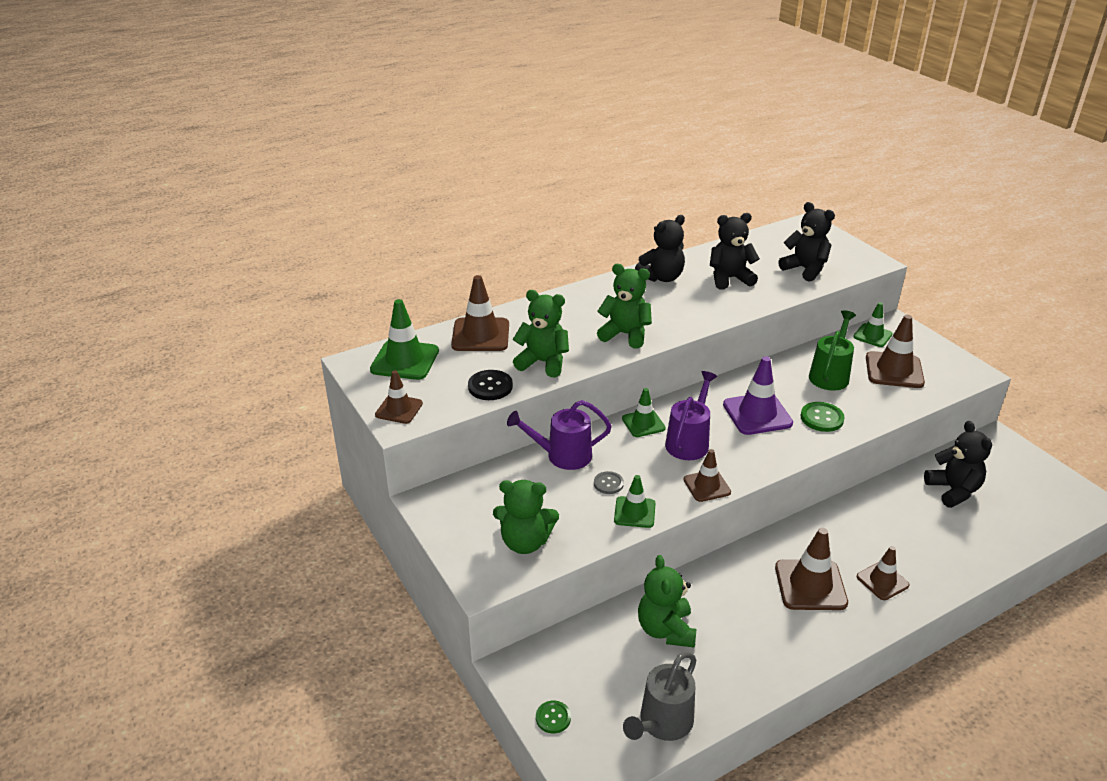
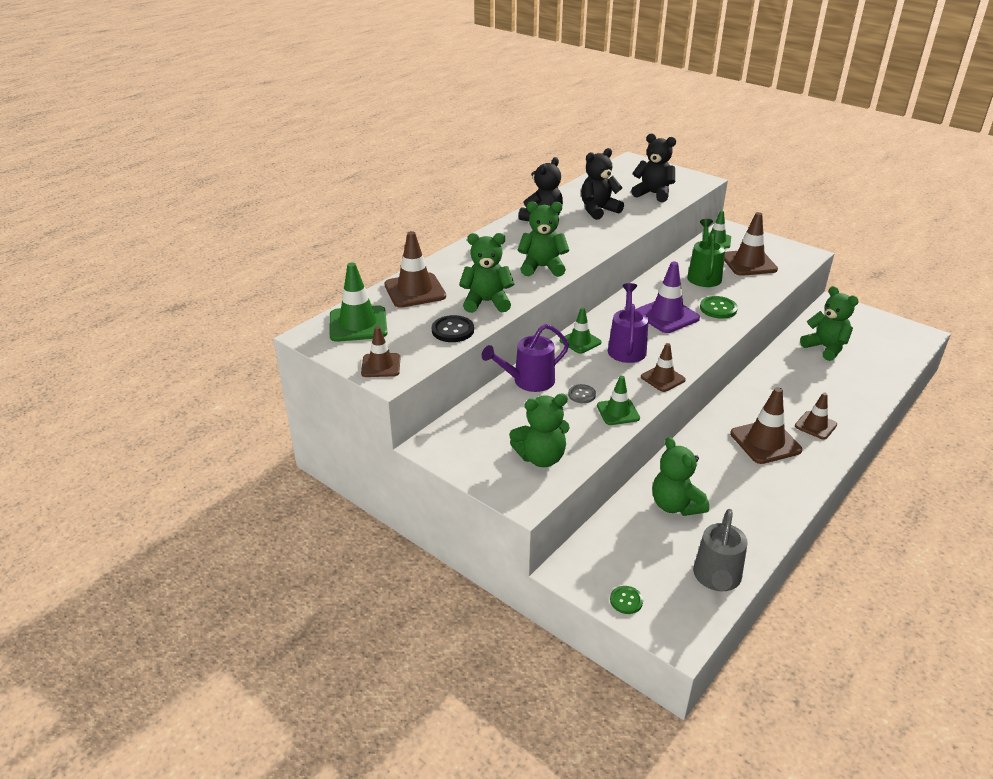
camera: 20 degrees left, 0 degrees up
(953, 490) = (825, 348): black teddy bear -> green teddy bear

